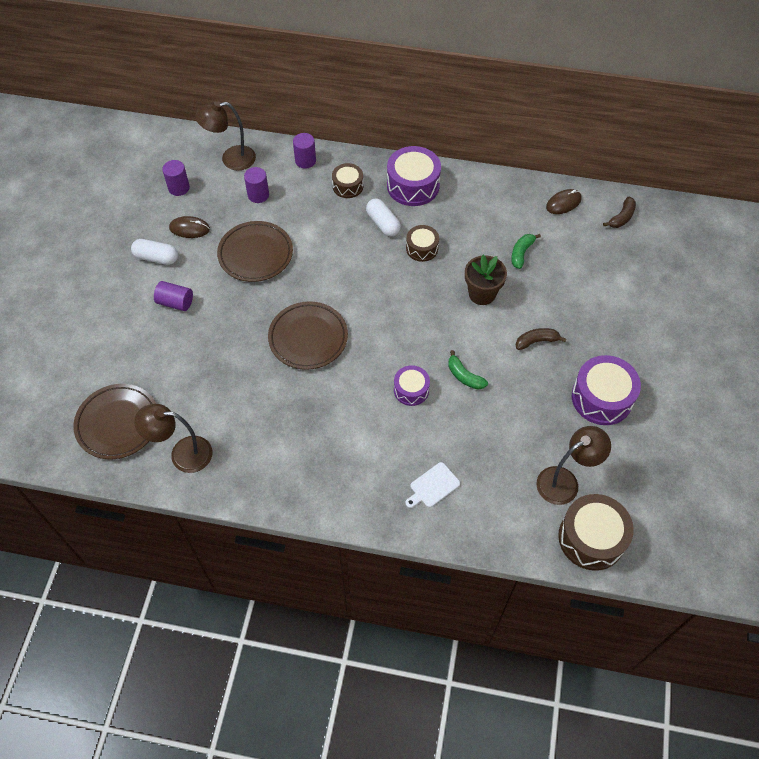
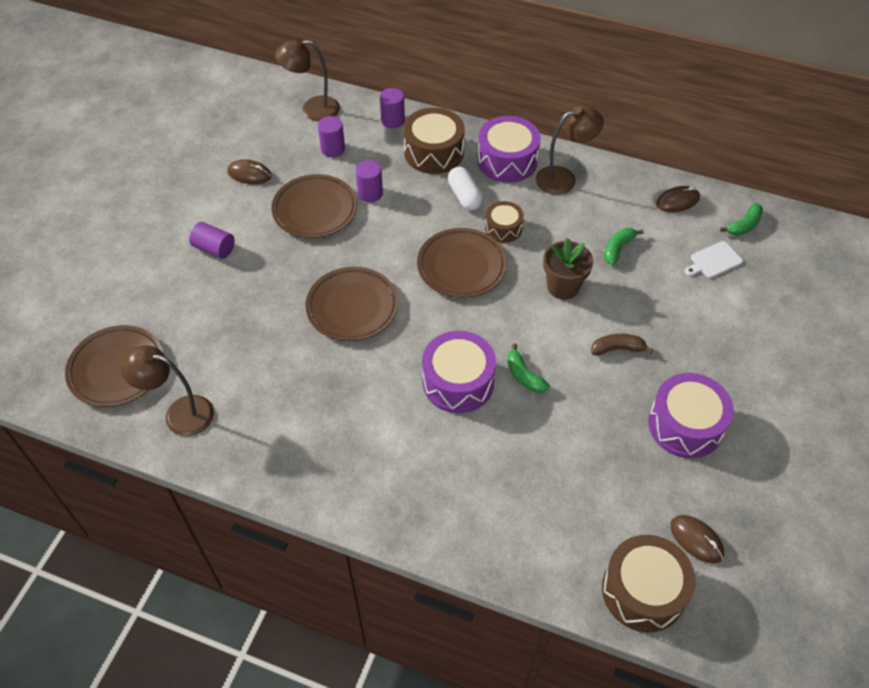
camera: 10 degrees right, 5 degrees down
(156, 258) = (206, 199): white capsule -> none
(179, 188) = (248, 131): purple cylinder -> purple cylinder (370, 193)
(348, 186) = (434, 152): brown drum -> brown drum, size x1.71
(393, 288) = (461, 266): none -> brown plate
(411, 390) = (458, 382): purple drum -> purple drum, size x1.71
(433, 486) = (460, 497): white cutting board -> white cutting board (714, 261)
(565, 481) = (622, 516): brown lamp -> brown lamp (563, 178)
(621, 217) = (744, 225): brown banana -> green banana
(625, 490) = (696, 540): none -> brown mouse

